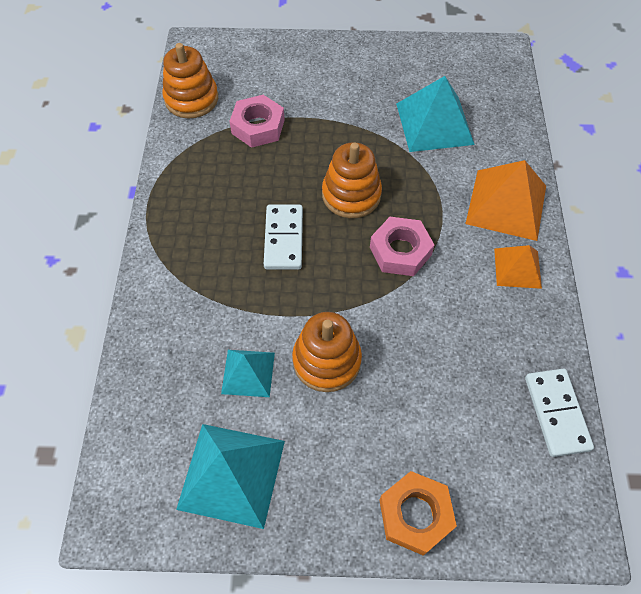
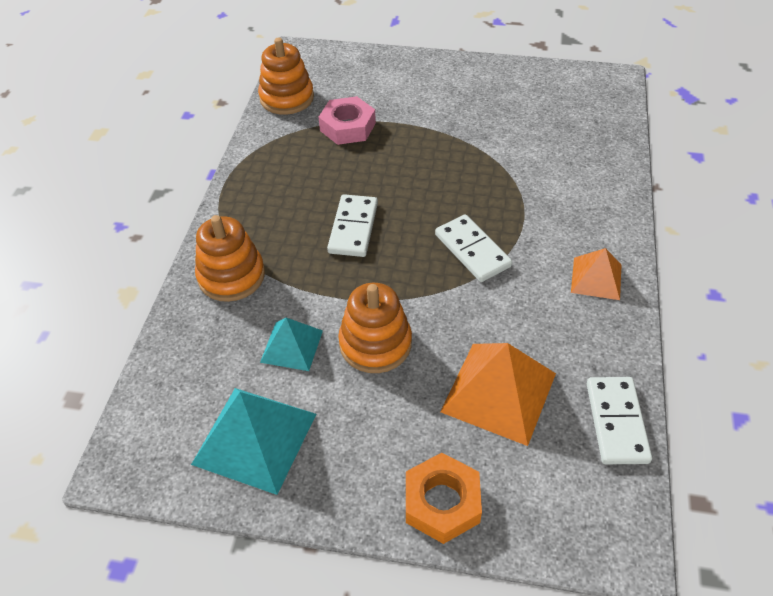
camera: 10 degrees right, 10 degrees down
(351, 195) = (431, 195): orange stacking toy -> orange stacking toy (231, 276)
(400, 251) = (472, 250): pink nut -> white domino
(434, 123) = (530, 138): turquoise pyramid -> none
(506, 204) = (594, 218): orange pyramid -> orange pyramid (499, 392)

